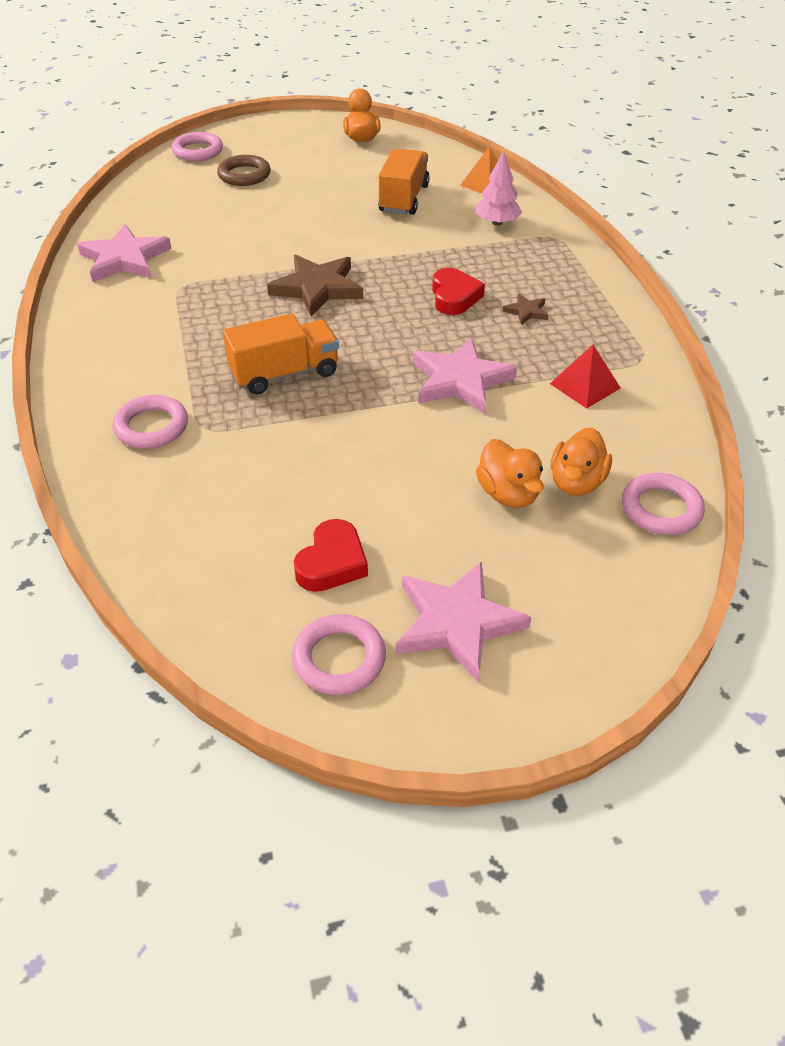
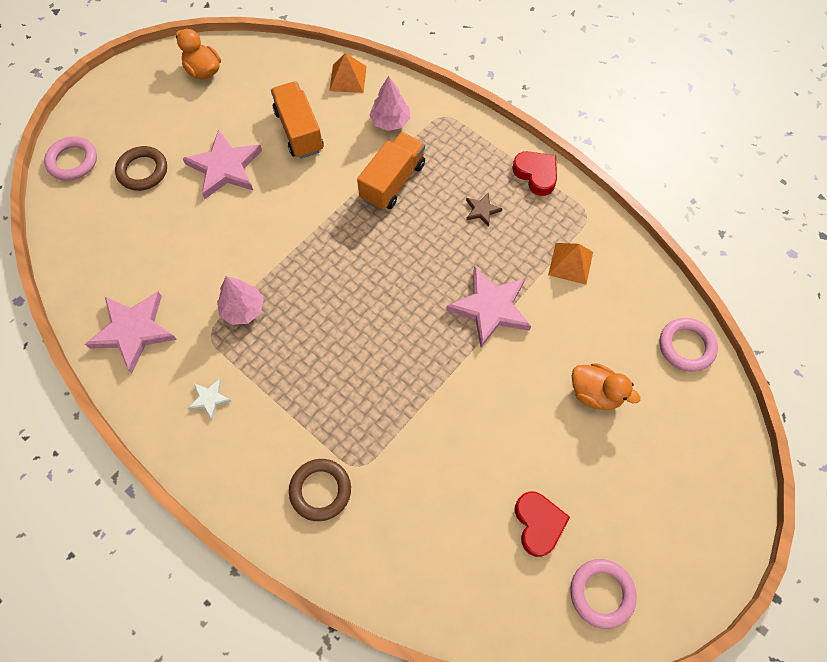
camera: 35 degrees left, 20 degrees up
(132, 324) = (209, 399): none -> white star
(151, 427) = (320, 490): pink ring -> brown ring
(226, 283) = (243, 309): none -> pink tree
(284, 374) = (368, 377): orange truck -> orange truck (393, 182)
(317, 288) = (317, 273): brown star -> none
(454, 297) = (422, 224): red heart -> red heart (536, 175)
(456, 623) = (643, 518): pink star -> pink star (225, 167)
(576, 482) = (626, 356): orange duck -> none
(585, 386) = (570, 263): red pyramid -> orange pyramid

